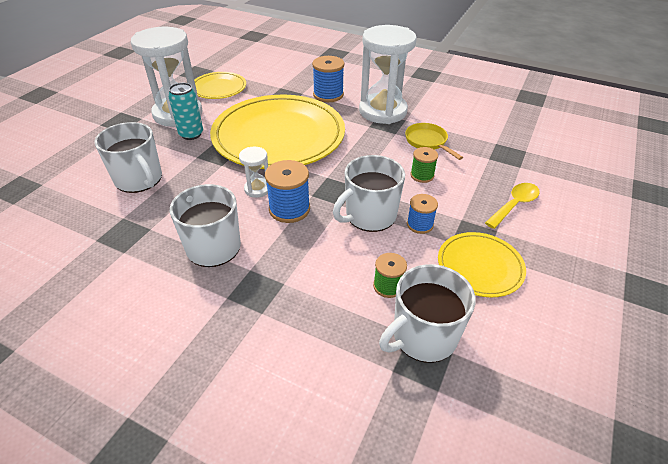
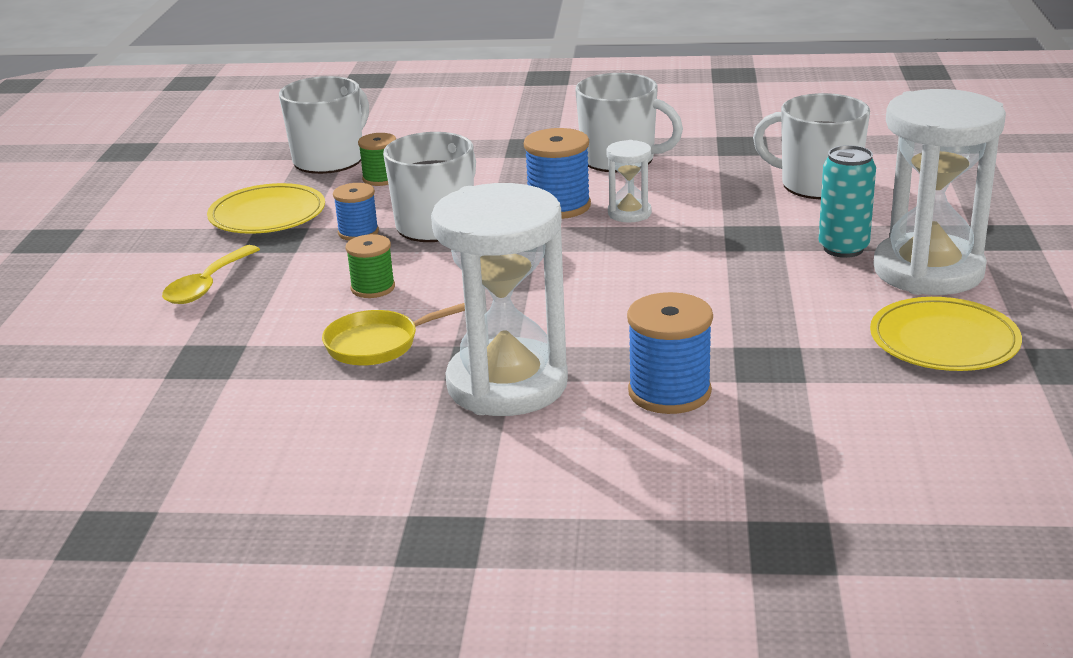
camera: 160 degrees right, 15 degrees down
(279, 136) = (682, 284): yellow plate -> none
(427, 142) = (378, 344): yellow pan -> yellow pan turned 120 degrees clockwise

